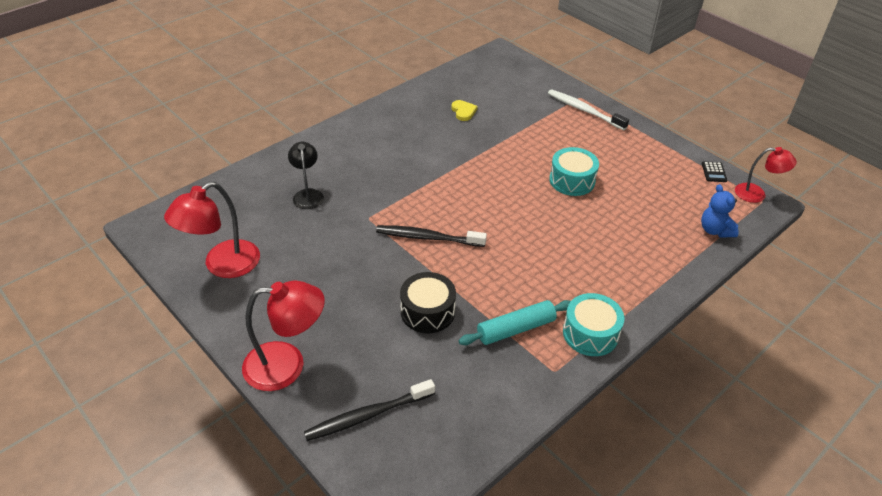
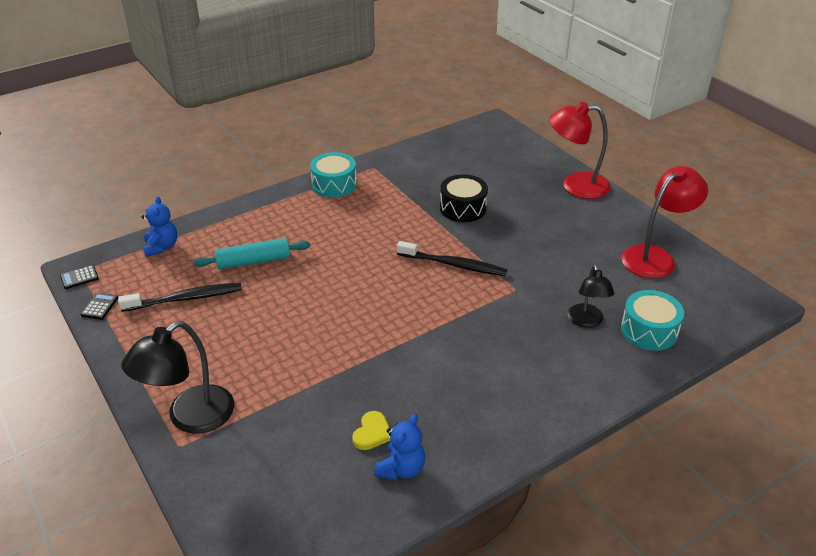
camera: 170 degrees left, 5 degrees down
(367, 415) = (513, 157): black toothbrush -> black toothbrush (185, 299)
(440, 97) = (401, 469): none -> blue teddy bear
(463, 111) = (372, 433): yellow heart -> yellow heart turned 150 degrees counterclockwise
(516, 329) = (392, 192): turquoise rolling pin -> turquoise rolling pin (253, 261)
(572, 180) = (273, 311): turquoise drum -> turquoise drum (649, 330)
(584, 110) = (190, 418): white toothbrush -> black lamp
(756, 194) = (79, 277): red lamp -> black calculator

